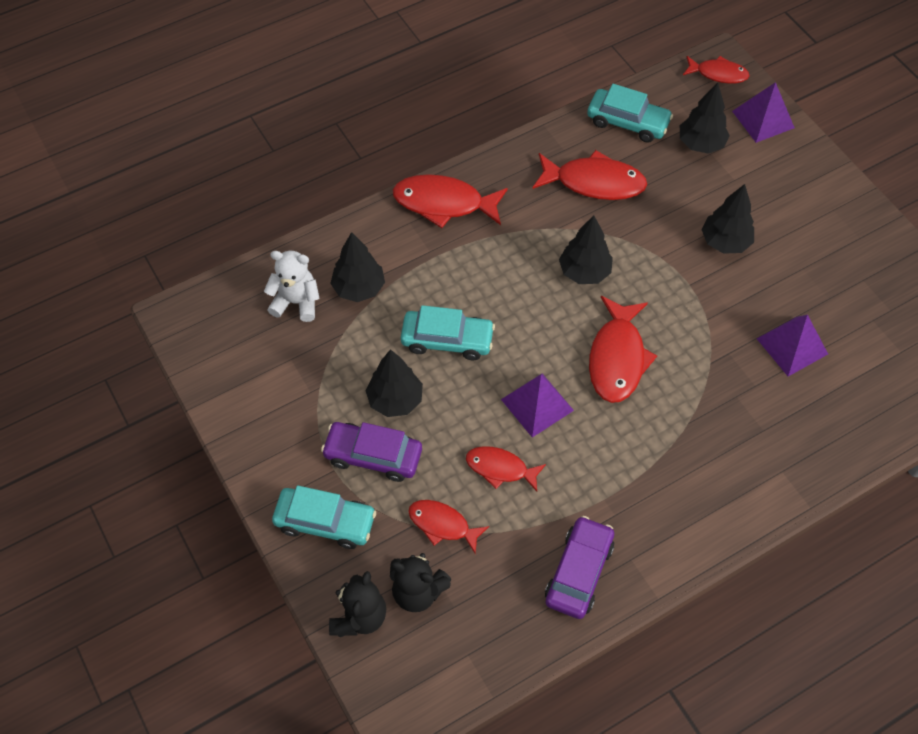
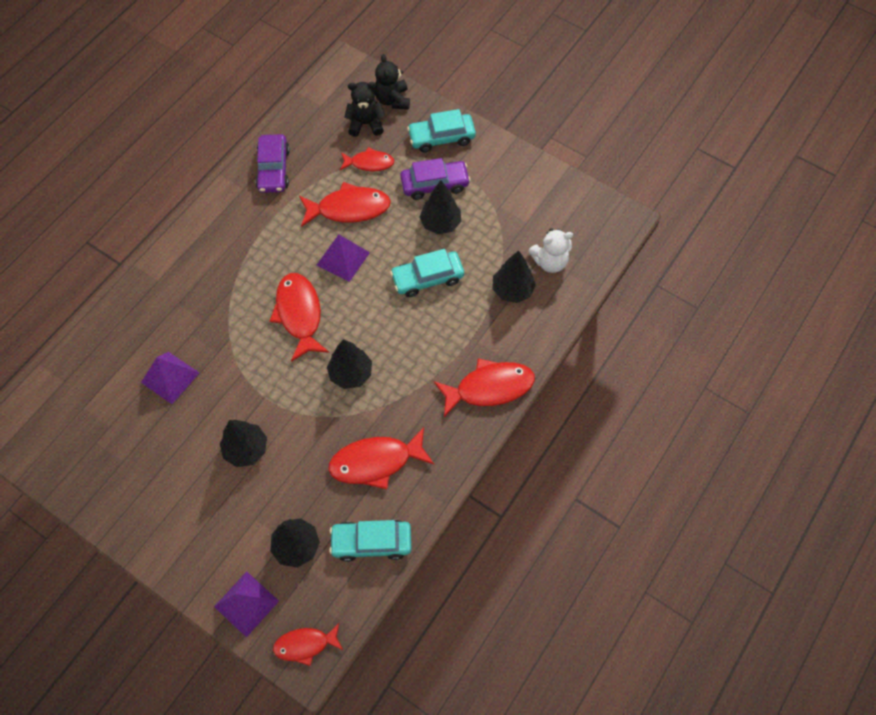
camera: 155 degrees right, 5 degrees up
(500, 468) = (349, 208): red fish -> red fish, size x1.63

